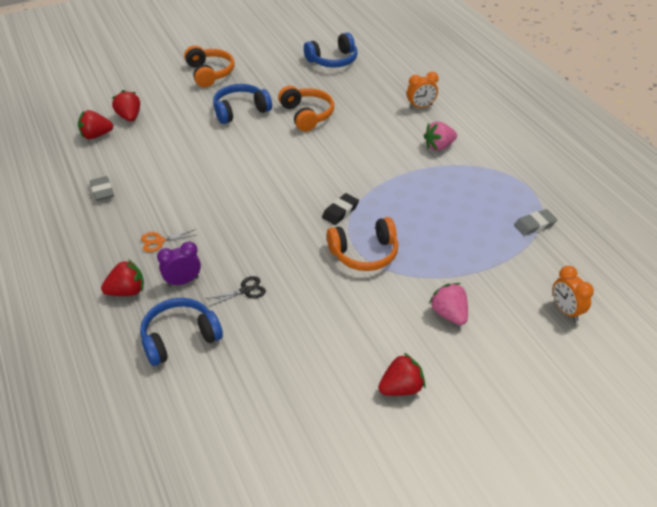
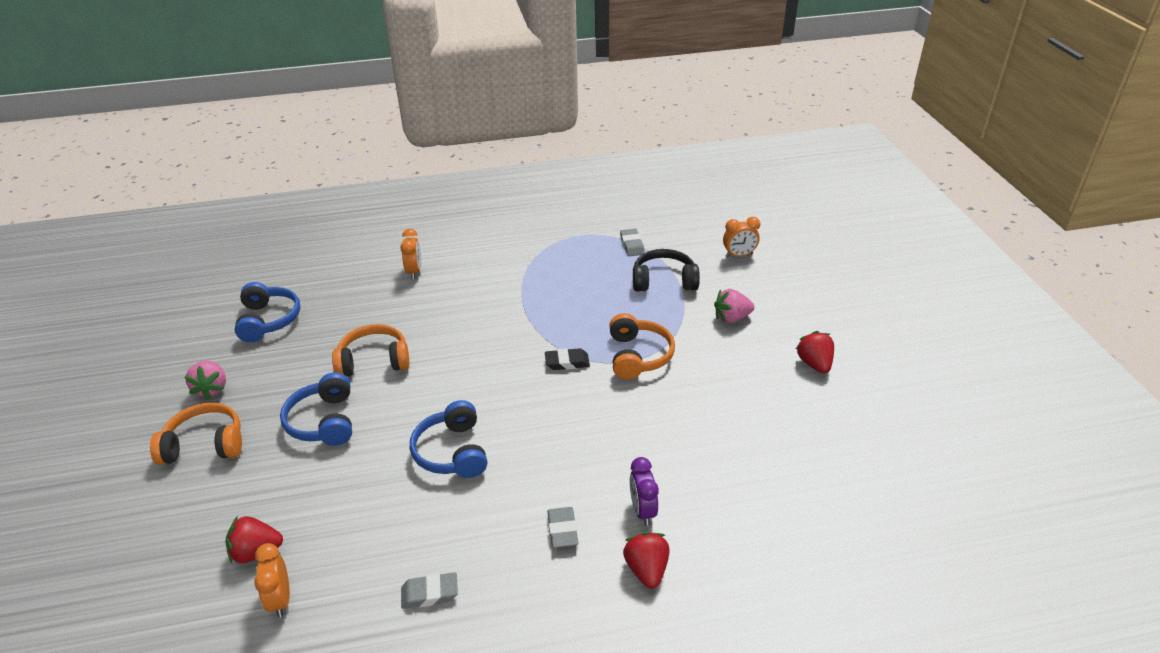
camera: 75 degrees left, 5 degrees down
(96, 135) = (280, 599): red strawberry -> orange clock
(159, 241) = (562, 530): orange scissors -> grey eraser
(180, 338) = (733, 520): blue headphones -> blue headphones (452, 452)
(245, 290) = (671, 455): black scissors -> none
(340, 211) = (567, 362): black eraser -> black eraser turned 60 degrees counterclockwise
(439, 146) = (491, 274): pink strawberry -> pink strawberry (212, 389)
(486, 256) = (664, 281): none -> black headphones

